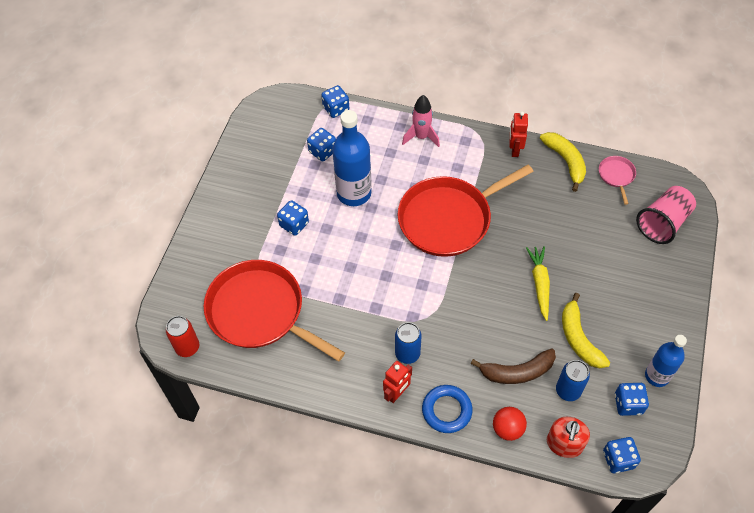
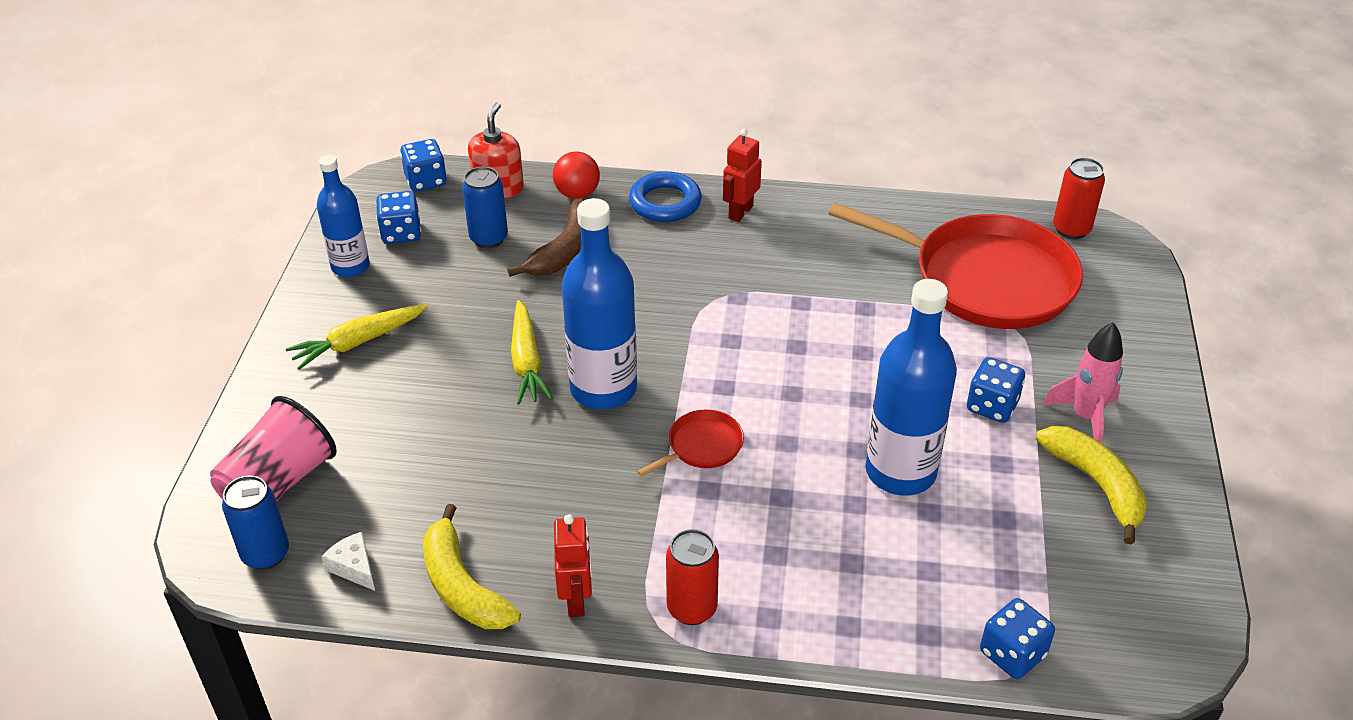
camera: 170 degrees right, 15 degrees down
(322, 151) = (999, 548): blue dice -> none
(407, 354) = (735, 254): blue can -> blue can (266, 554)
(421, 137) = (792, 606): pink rocket -> pink rocket (1085, 417)
(449, 218) = (702, 446): red pan -> red pan, size x0.41
(464, 141) = (692, 608): none -> red can
(497, 260) = (603, 389): none -> blue bottle
(517, 372) = (565, 251): brown banana -> brown banana turned 135 degrees clockwise
(579, 338) = (466, 298): yellow banana -> yellow banana (1096, 485)
(616, 176) = (354, 567): pink pan -> white cheese
(639, 311) = (358, 342): none -> yellow carrot

